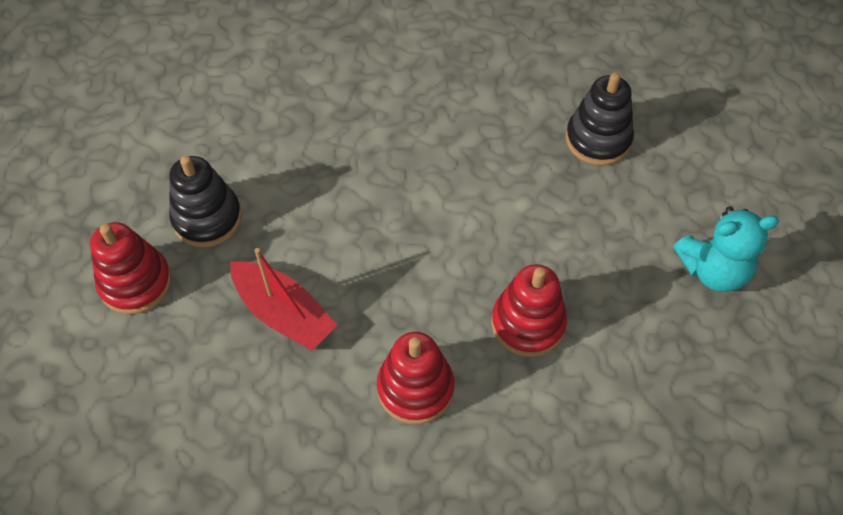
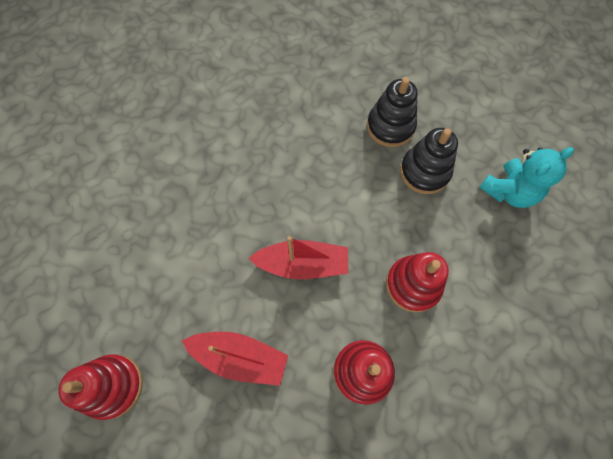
camera: 25 degrees left, 10 degrees up
(207, 218) = (144, 306): black stacking toy -> black stacking toy (424, 172)
(406, 247) = (302, 264): none -> red boat

